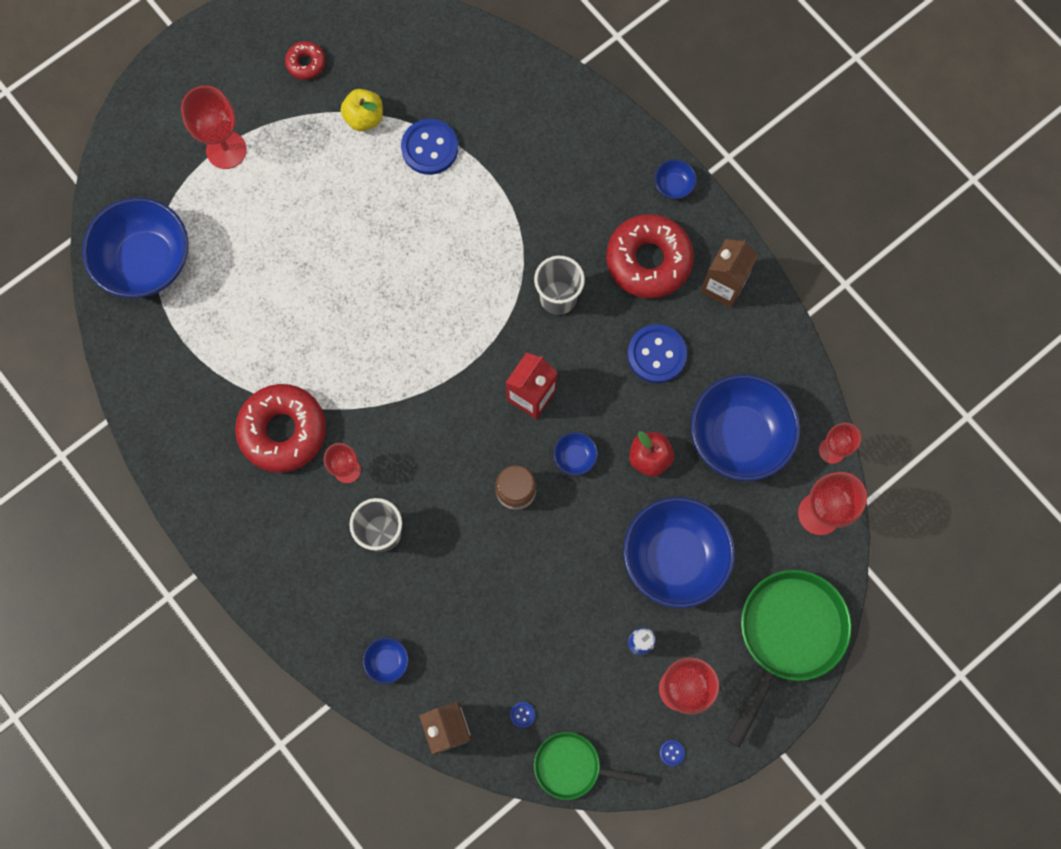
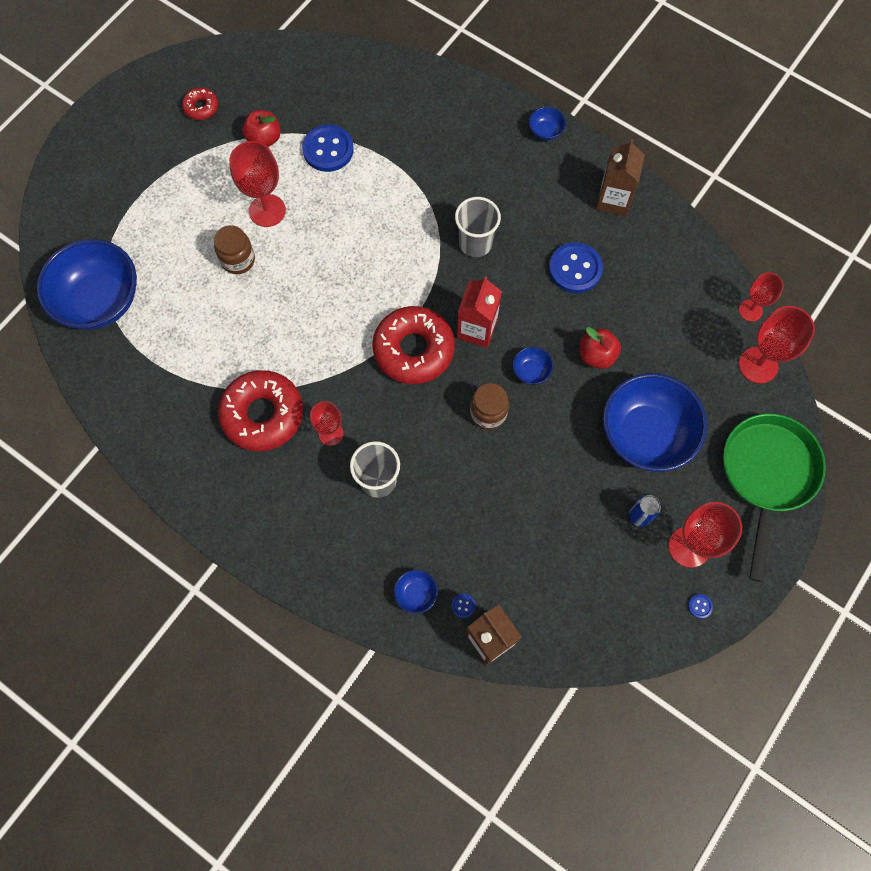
camera: 15 degrees left, 5 degrees down
(226, 150) = (149, 192): red goblet -> red goblet (267, 210)
(301, 252) = (238, 260): none -> brown jar
(364, 118) = (264, 139): yellow apple -> red apple
(522, 714) = (554, 608): blue button -> blue button (463, 605)
(572, 766) = (614, 643): green pan -> none
(648, 260) = (543, 195): red donut -> red donut (413, 350)
(738, 436) = (667, 319): blue bowl -> none

